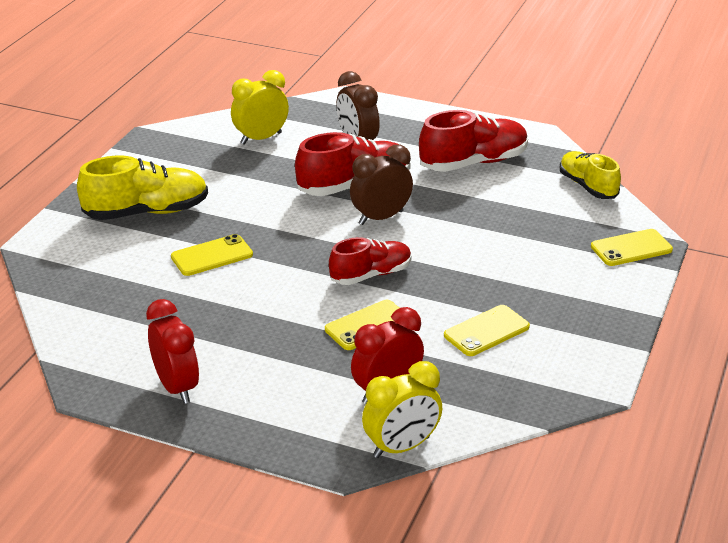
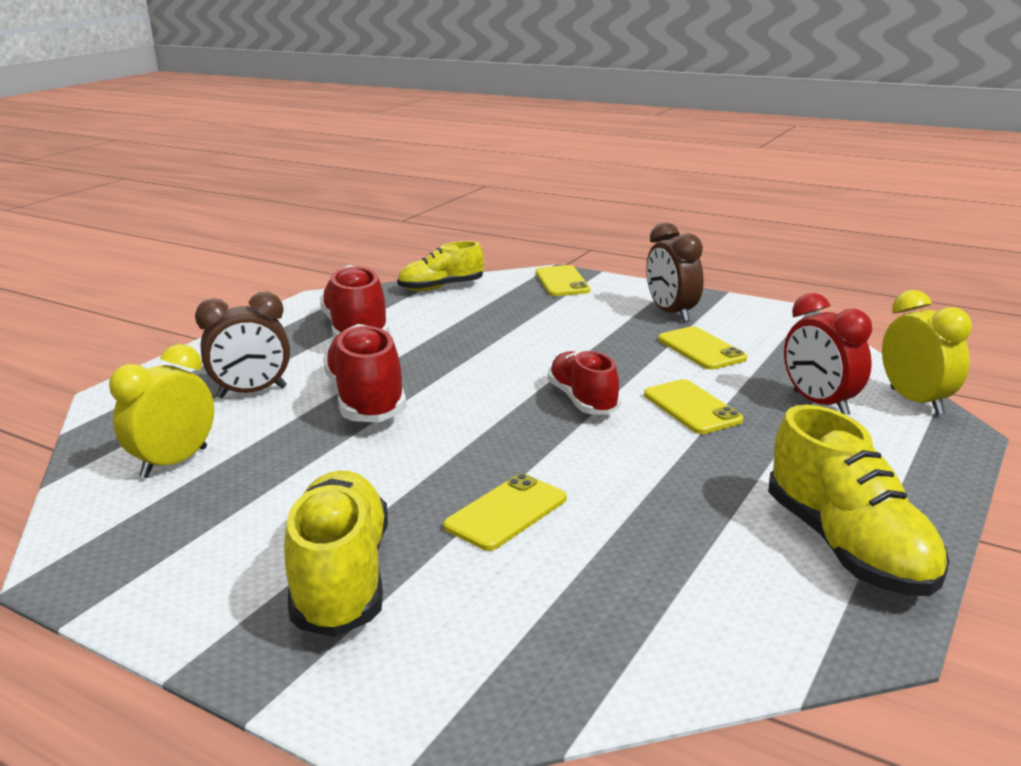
camera: 80 degrees left, 10 degrees down
(177, 387) = (848, 547): red clock -> yellow shoe
(212, 256) = (506, 512): yellow phone -> yellow phone turned 60 degrees clockwise
(261, 138) = (174, 462): yellow clock -> yellow clock turned 60 degrees clockwise
(381, 217) = (453, 388): brown clock -> brown clock (672, 313)

